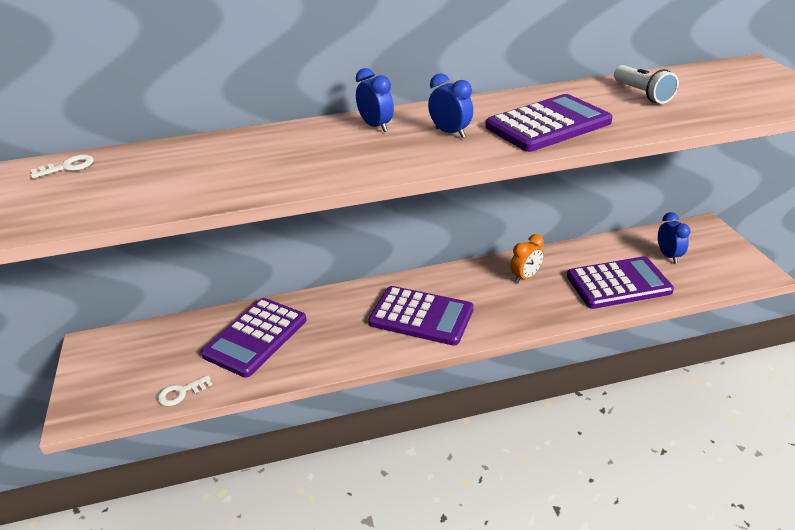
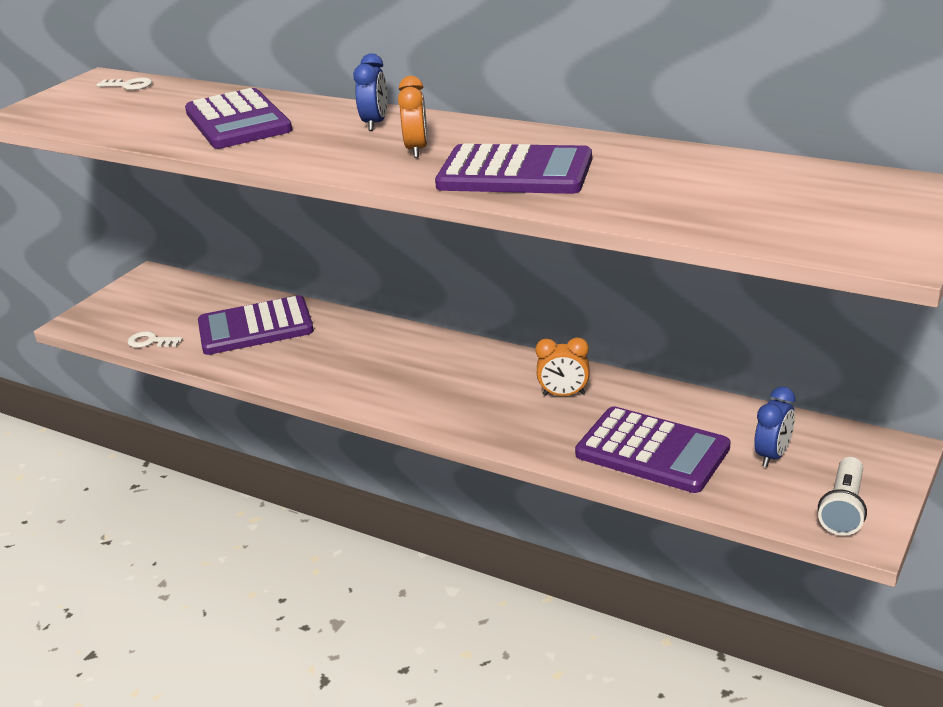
camera: 45 degrees right, 5 degrees down
(421, 316) = (404, 378): purple calculator -> purple calculator (237, 121)
(450, 133) = (417, 150): blue clock -> orange clock
(642, 94) = (690, 176): white flashlight -> white flashlight (843, 509)

